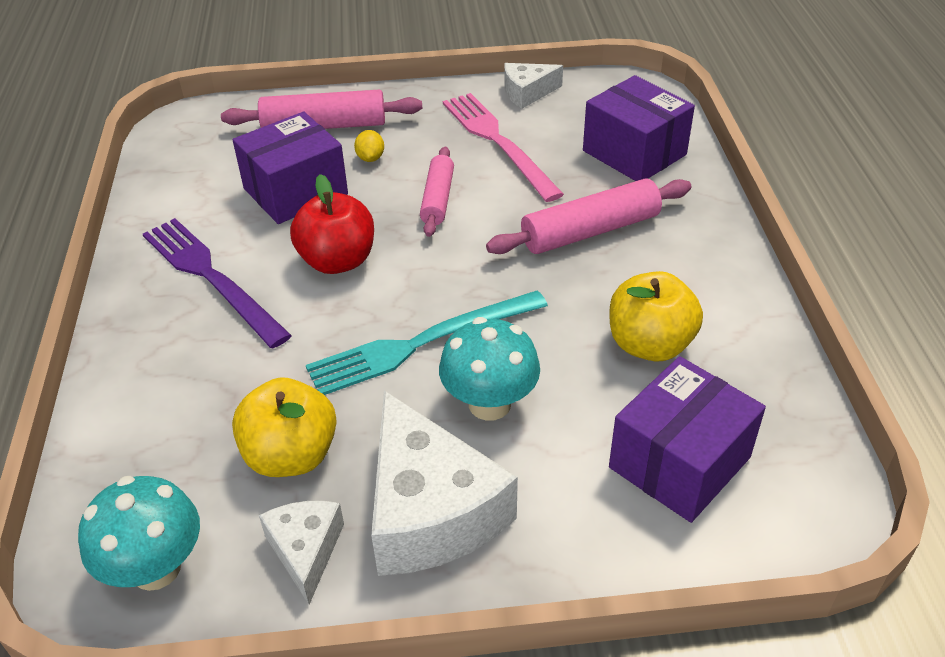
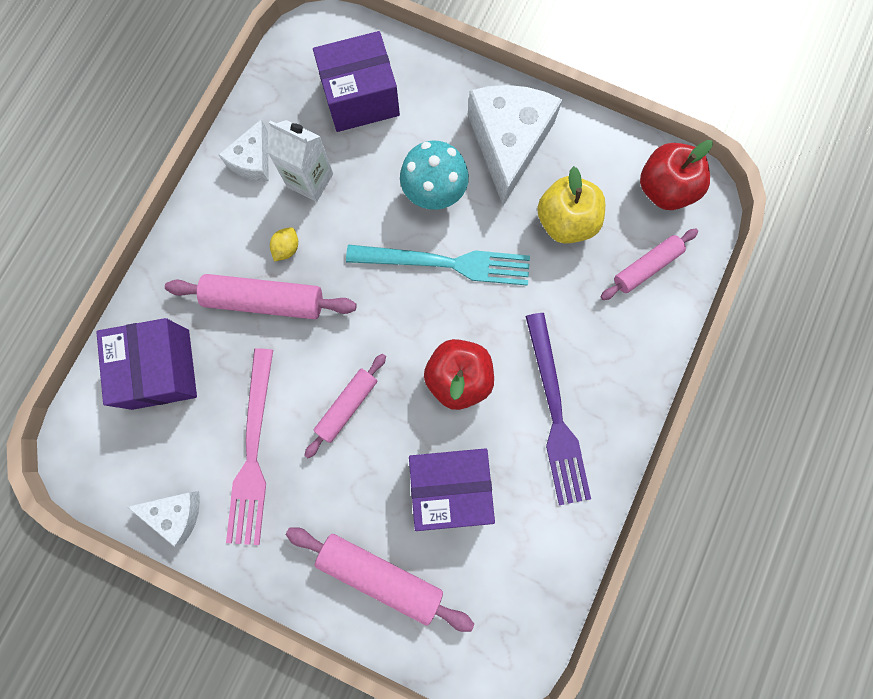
camera: 150 degrees left, 35 degrees up
(150, 456) = (646, 267): none -> pink rolling pin
(156, 568) = (664, 189): turquoise mushroom -> red apple
(306, 551) = (583, 156): white cheese -> white cheese (253, 160)
(370, 158) = (367, 496): yellow lemon -> yellow lemon (287, 248)
(649, 344) = (310, 180): yellow apple -> white carton

